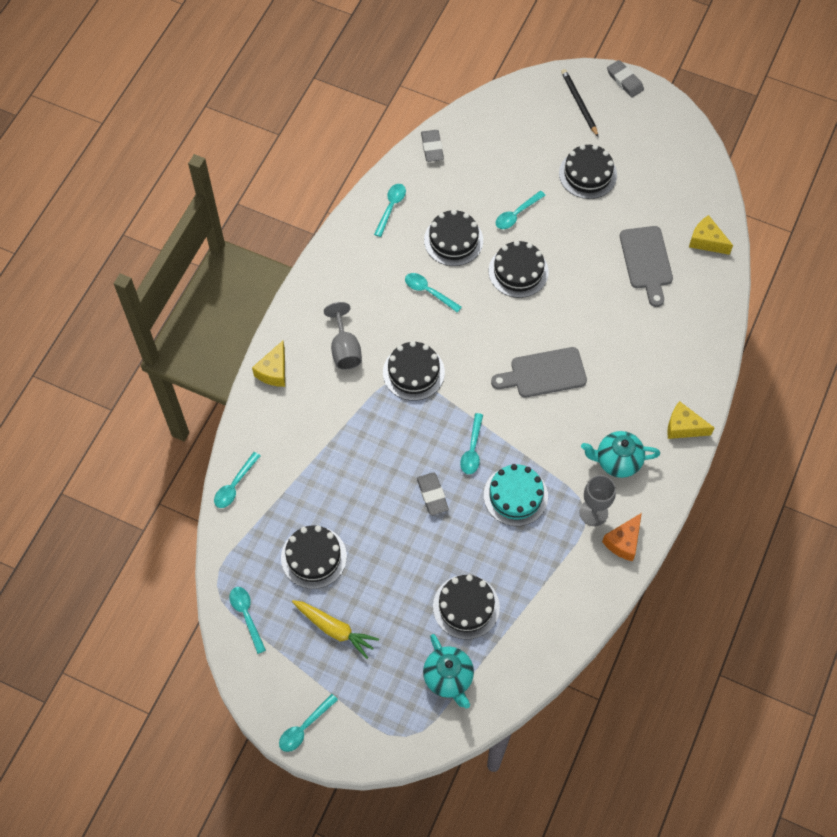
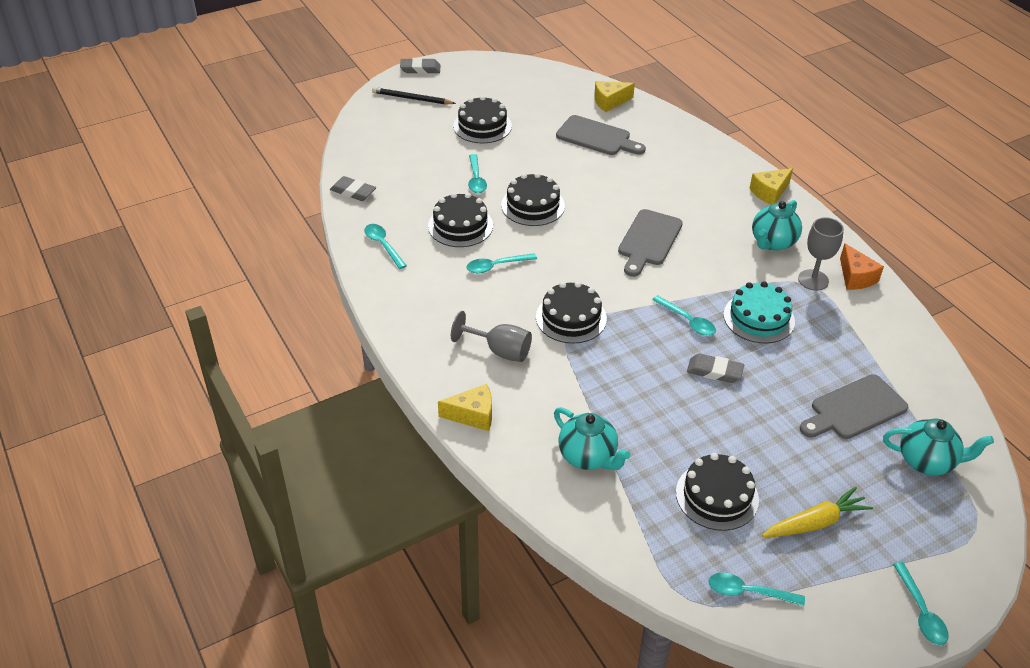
camera: 55 degrees left, 20 degrees down
(235, 485) = (578, 518): turquoise spoon -> none
(274, 371) = (473, 415): yellow cheese -> yellow cheese turned 60 degrees counterclockwise
(289, 461) = (588, 457): none -> turquoise teapot
(466, 607) = (854, 409): black cake -> grey cutting board

